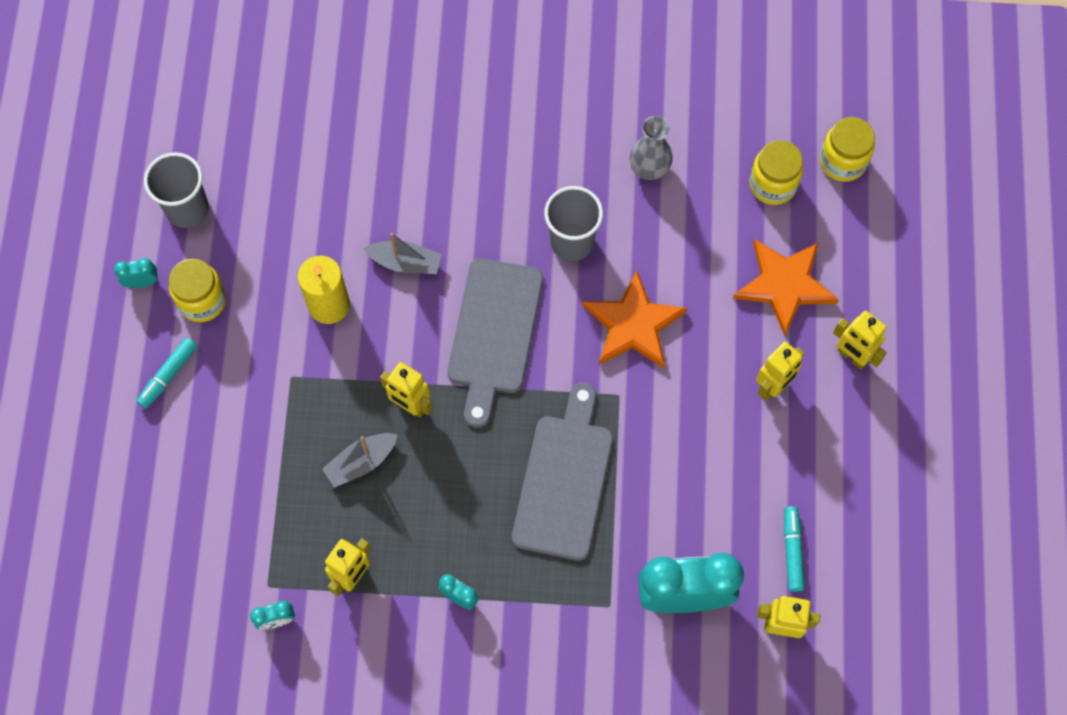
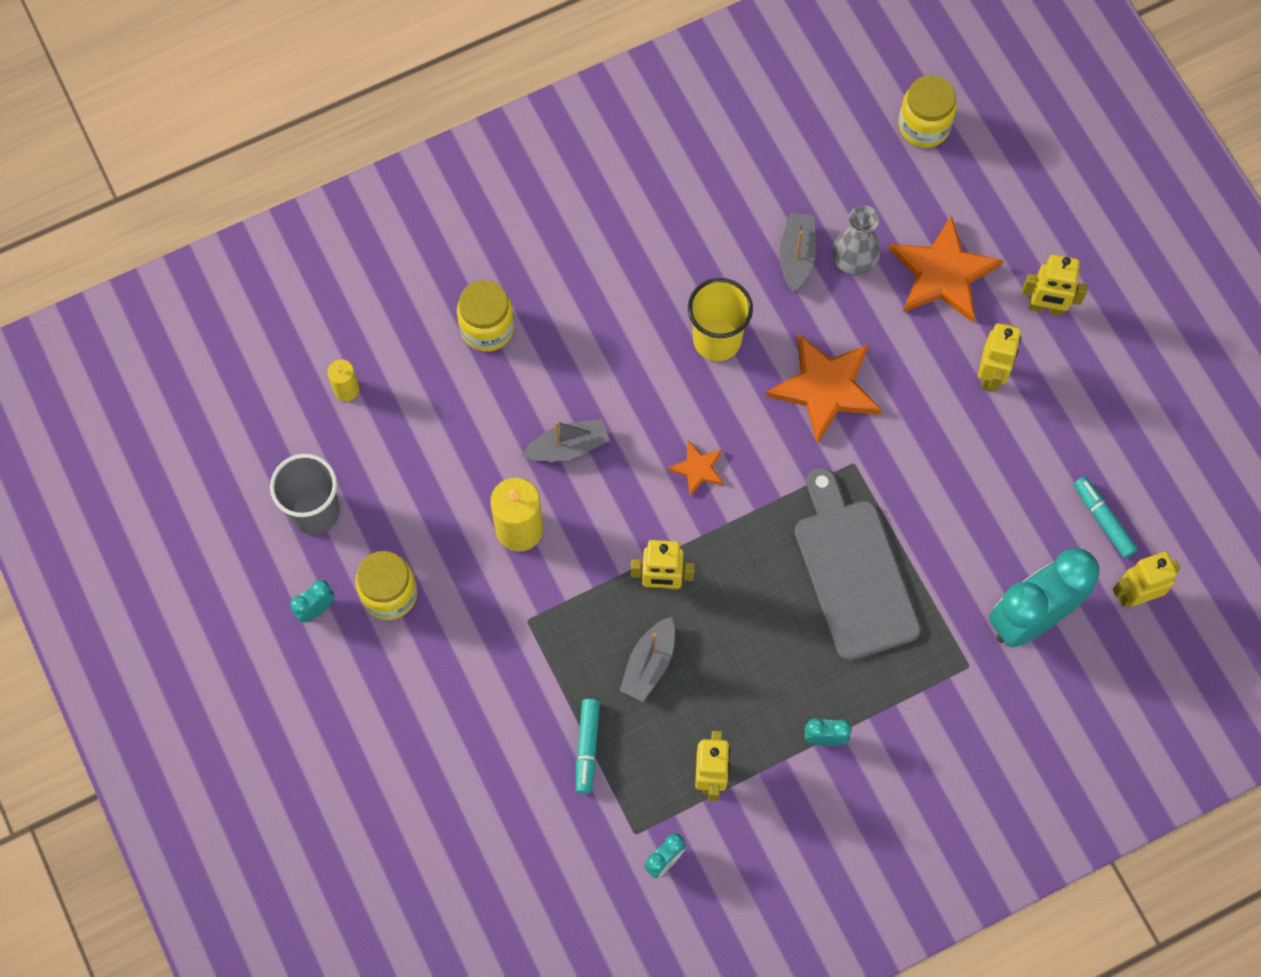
camera: 30 degrees left, 0 degrees up
(168, 375) = (403, 686): turquoise marker -> turquoise marker (587, 747)
(268, 130) = (346, 389): none -> yellow candle
(494, 333) = (698, 469): grey cutting board -> orange star
(572, 242) = (717, 340): grey cup -> yellow cup
(649, 168) = (746, 228): grey vase -> grey vase (854, 262)
(675, 210) = (796, 256): none -> grey boat
(773, 184) = (872, 182): yellow jar -> yellow jar (487, 328)

